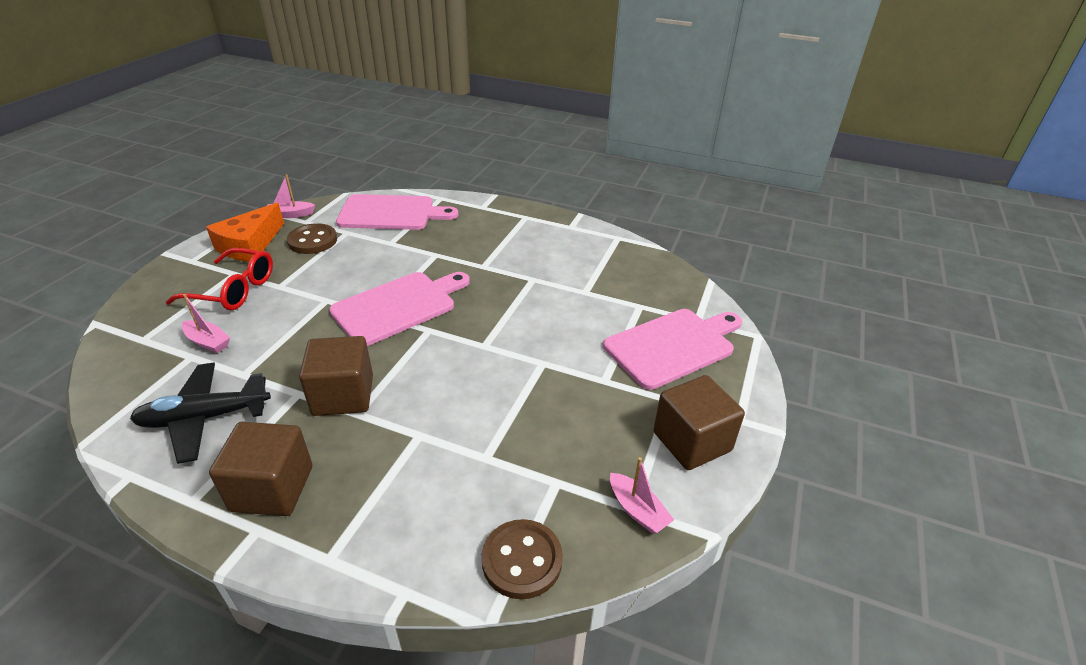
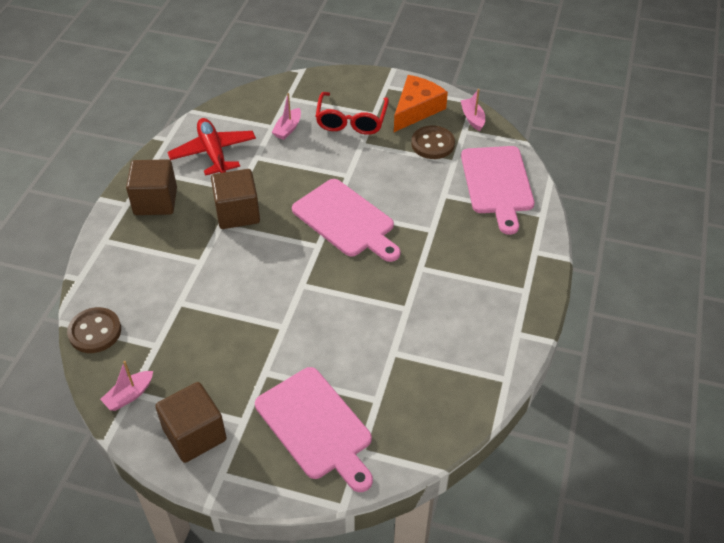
camera: 85 degrees right, 10 degrees up
(204, 418) = (213, 153): black plane -> red plane
(249, 245) = (416, 109): orange cheese -> orange cheese turned 105 degrees clockwise

